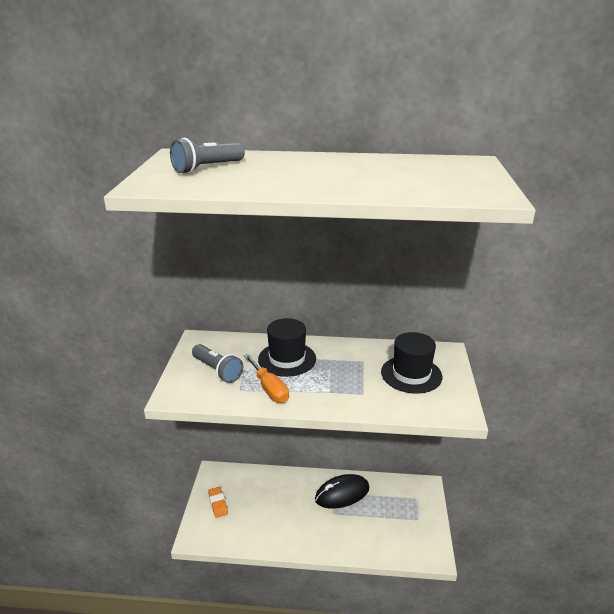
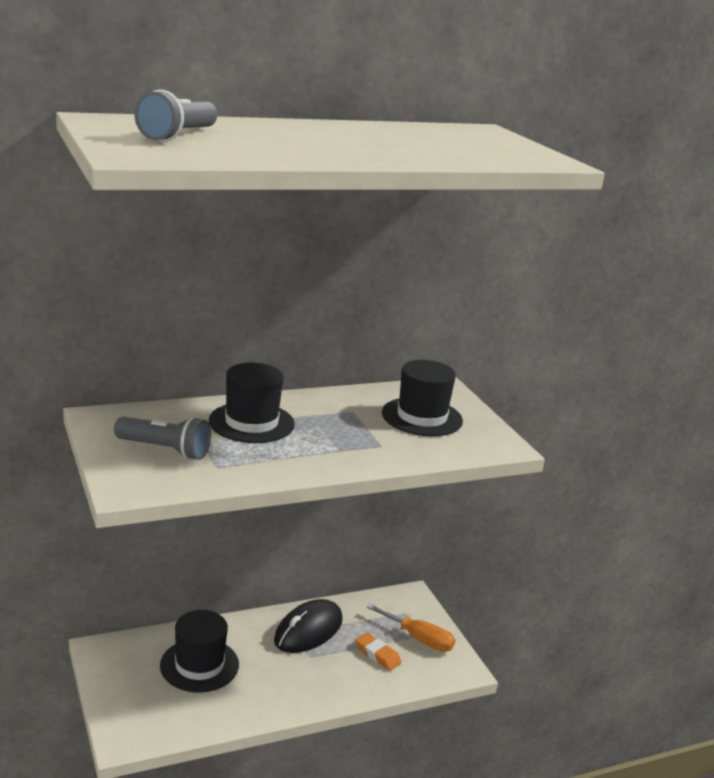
camera: 30 degrees left, 5 degrees down
(218, 504) = (134, 688): orange eraser -> orange eraser (377, 655)
(262, 499) = (199, 665): none -> black hat
(269, 389) = (257, 459): orange screwdriver -> orange screwdriver (419, 639)

